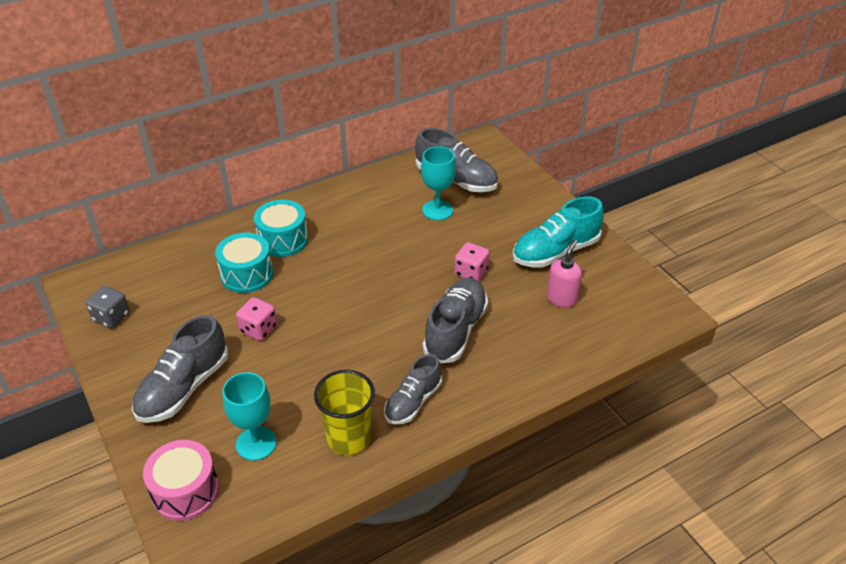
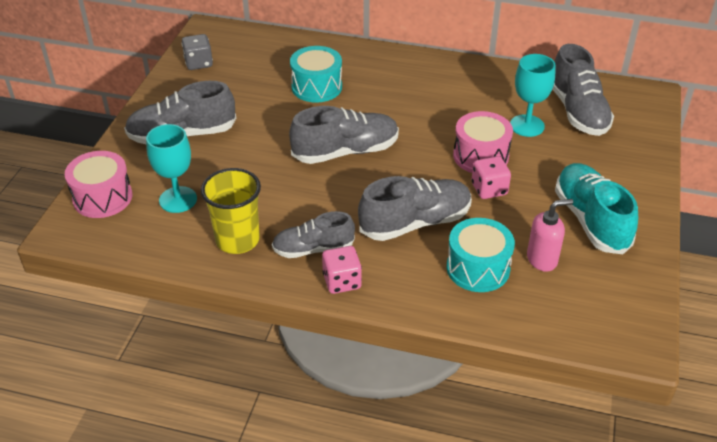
camera: 45 degrees right, 0 degrees up
(258, 329) = (276, 128): pink dice -> pink dice (342, 281)
(283, 240) = (373, 78): turquoise drum -> turquoise drum (478, 268)
(338, 311) = (345, 152): none -> grey shoe
(436, 252) = (480, 156): none -> pink drum
(555, 251) = (591, 220): turquoise shoe -> turquoise shoe turned 60 degrees clockwise

